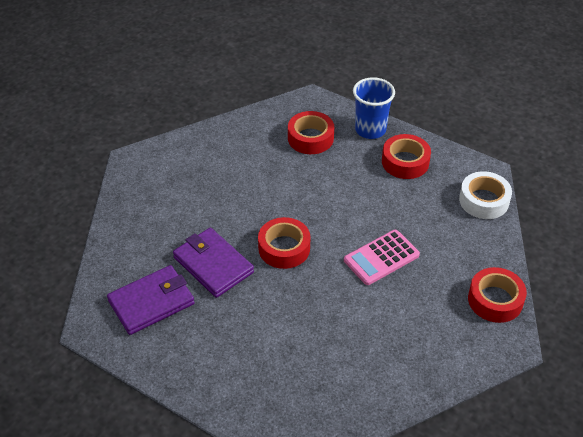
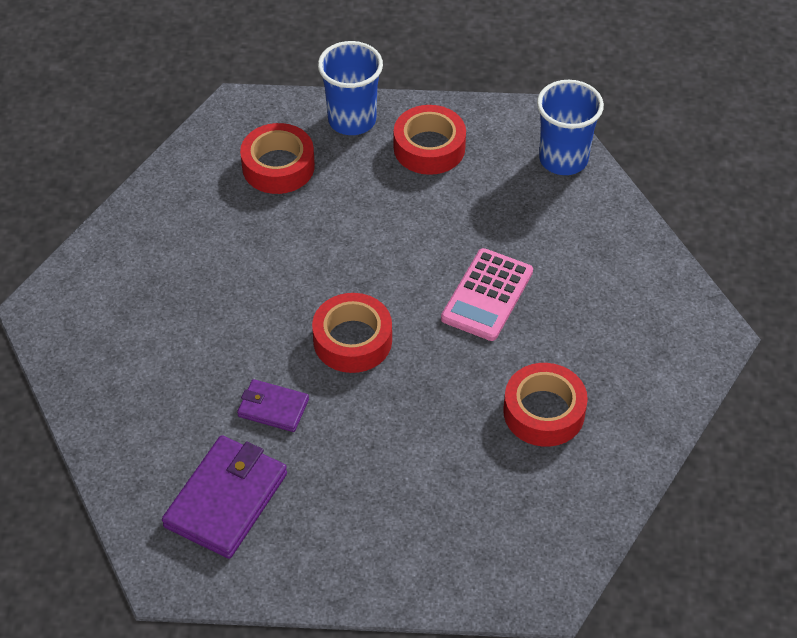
camera: 30 degrees left, 5 degrees up
(213, 265) = (273, 408): purple wallet -> purple wallet, size x0.56
(484, 200) = (563, 159): white tape -> blue cup
(495, 300) = (660, 287): red tape -> red tape (544, 412)

